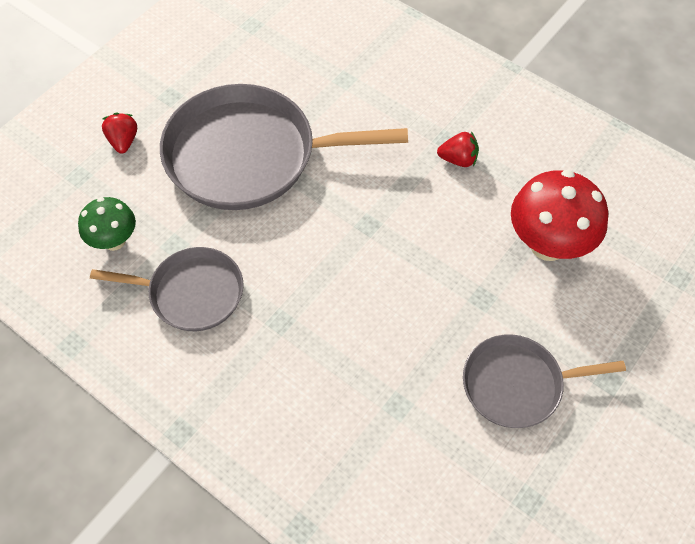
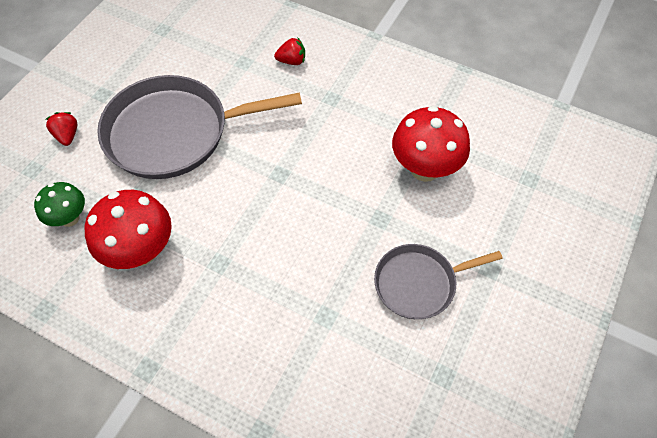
camera: 10 degrees left, 0 degrees up
(191, 293) = (141, 251): grey pan -> red mushroom
(458, 159) = (344, 112): red strawberry -> red strawberry (292, 61)

